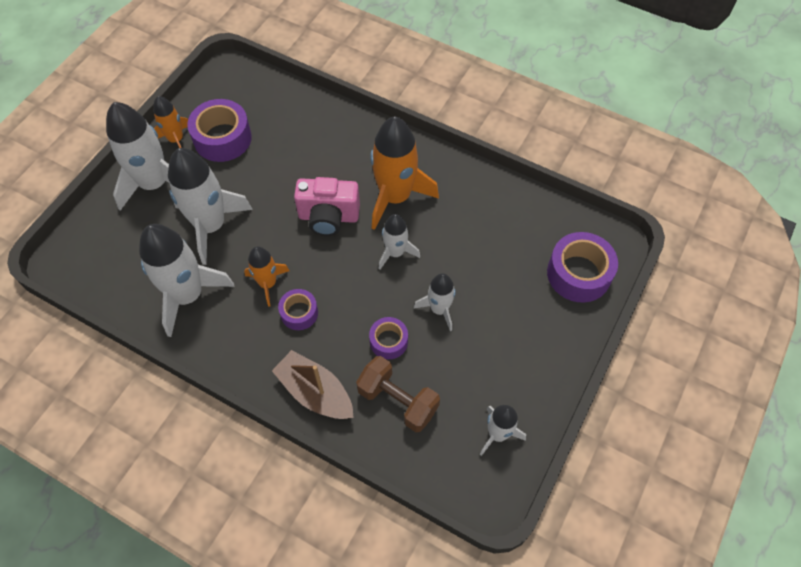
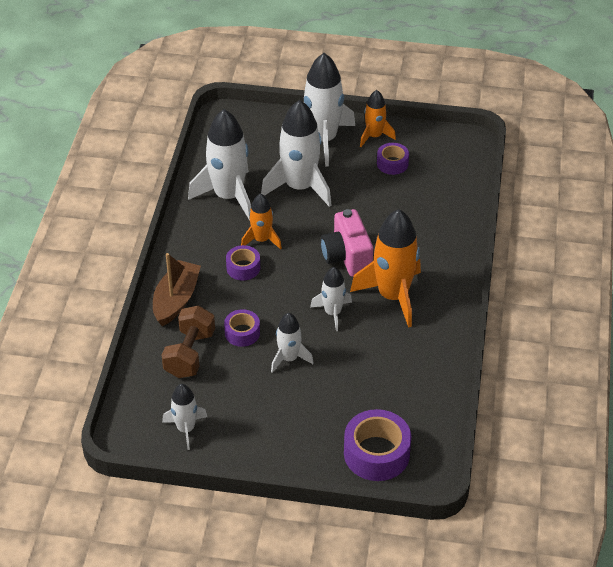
camera: 70 degrees right, 15 degrees down
(222, 138) = (392, 163): purple tape -> purple tape, size x0.57

